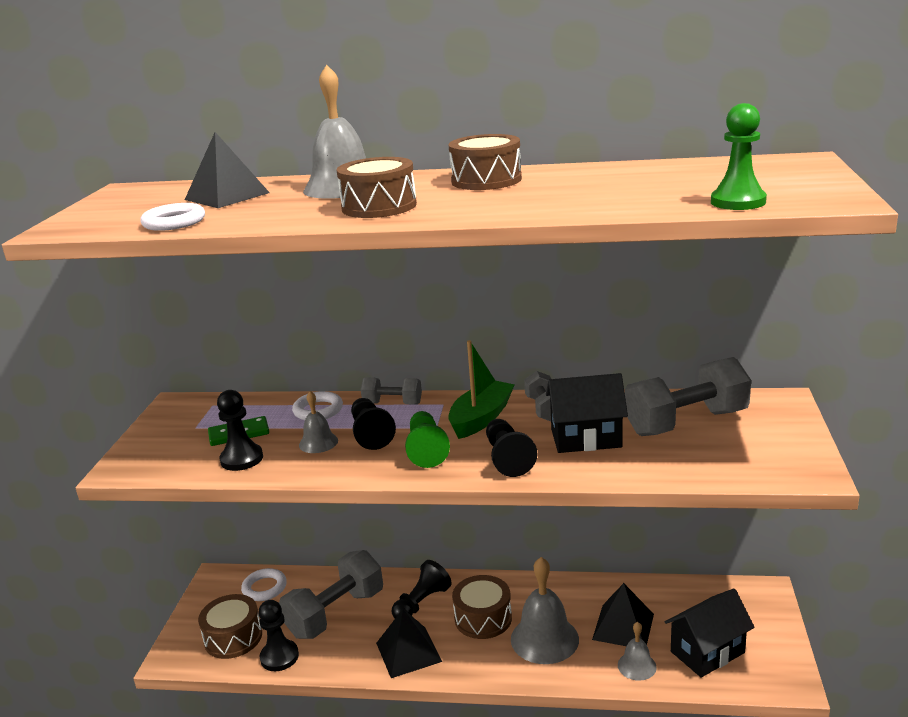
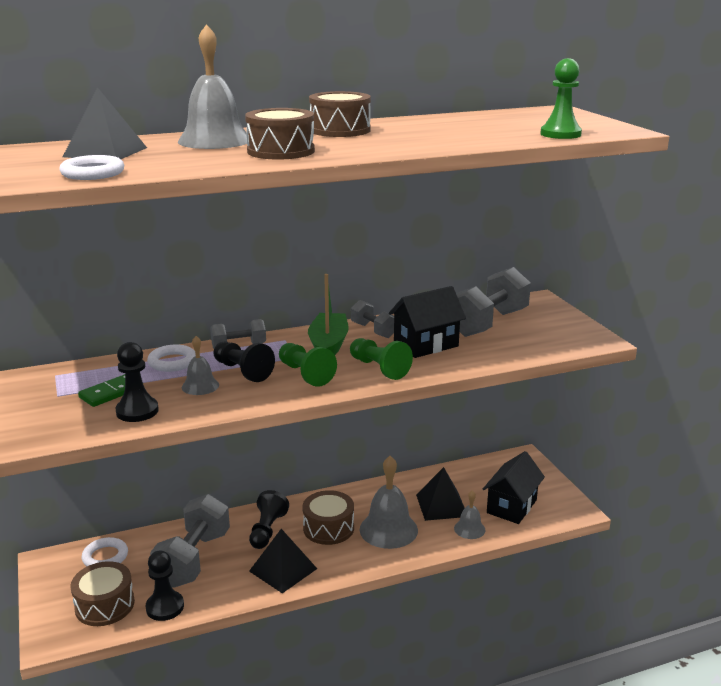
camera: 30 degrees left, 0 degrees up
(507, 458) = (379, 368): black pawn -> green pawn

